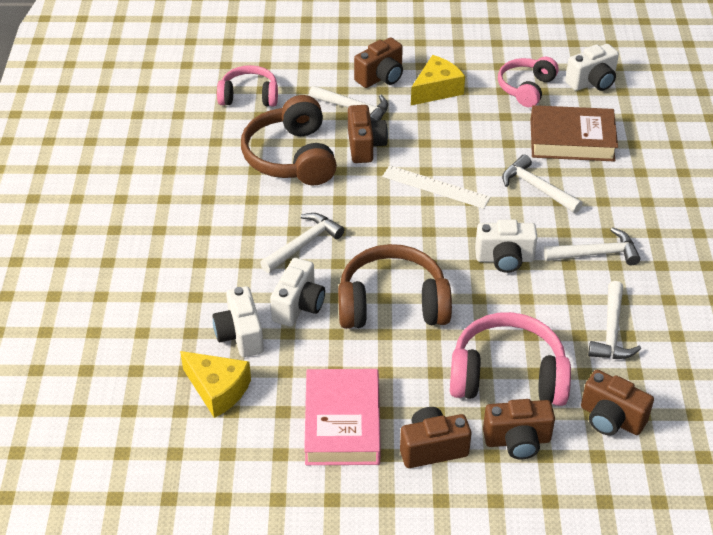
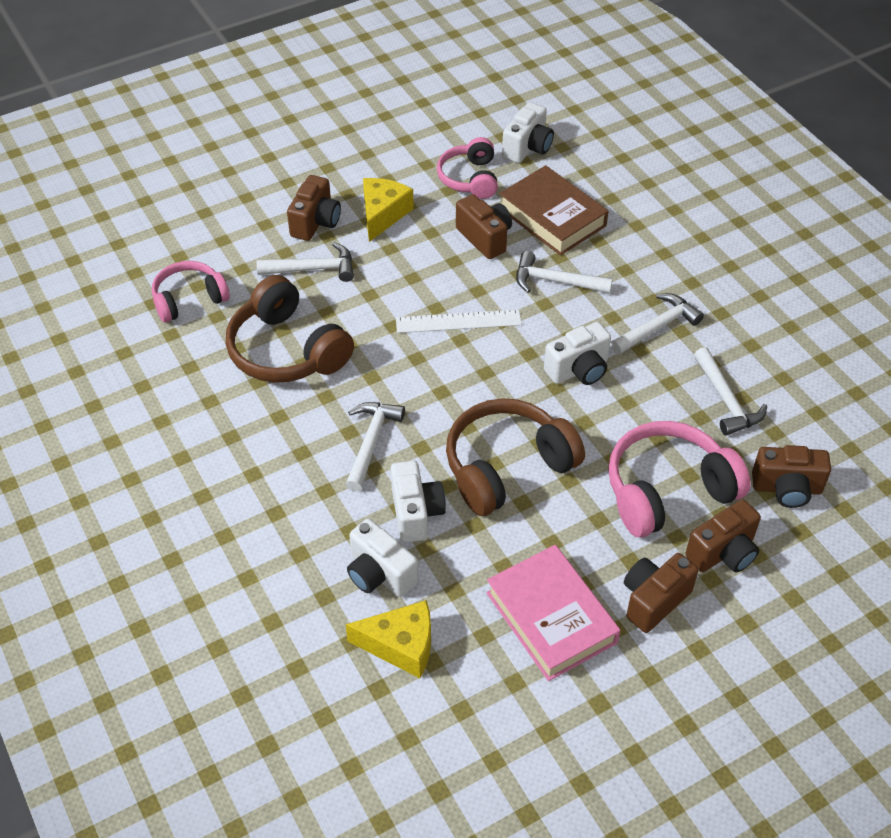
camera: 30 degrees left, 5 degrees up
(365, 146) = (355, 306): brown camera -> brown camera (485, 238)
(572, 140) = (552, 217): brown book -> brown book turned 75 degrees clockwise

